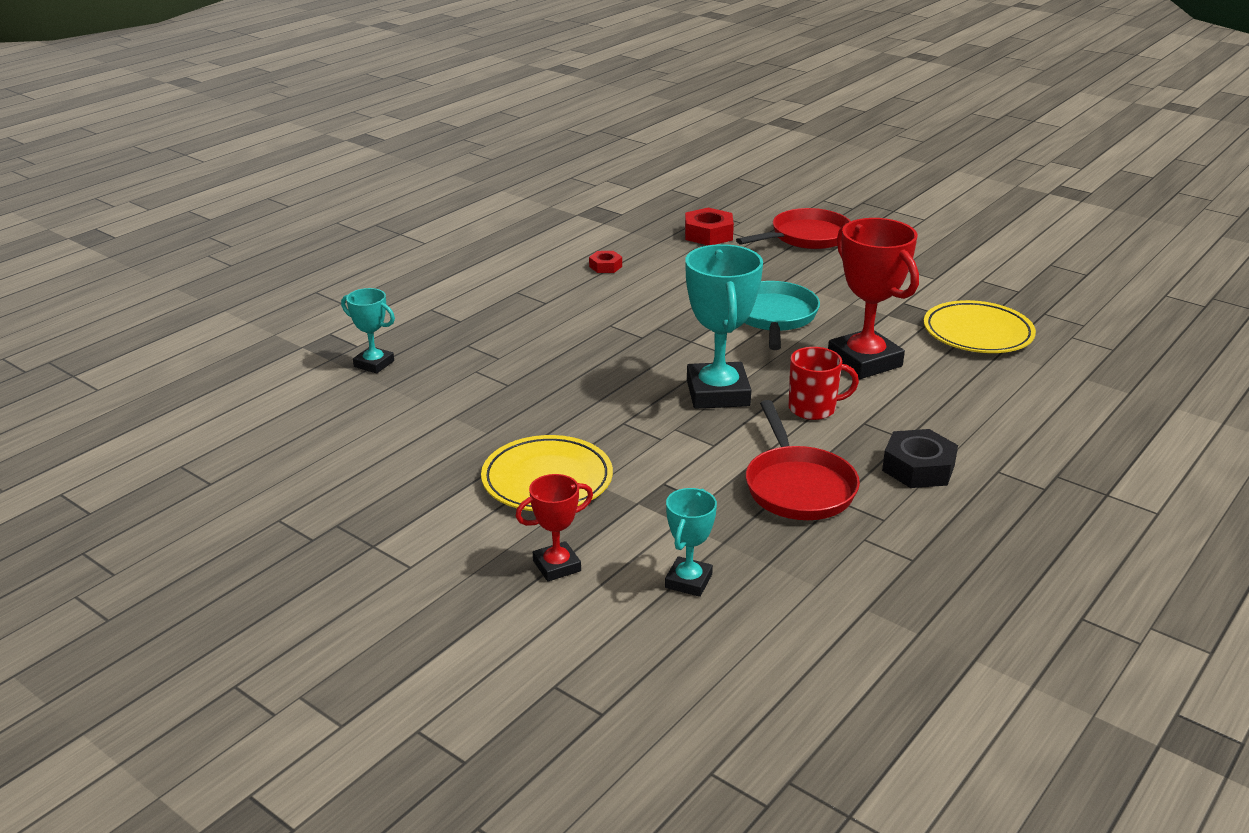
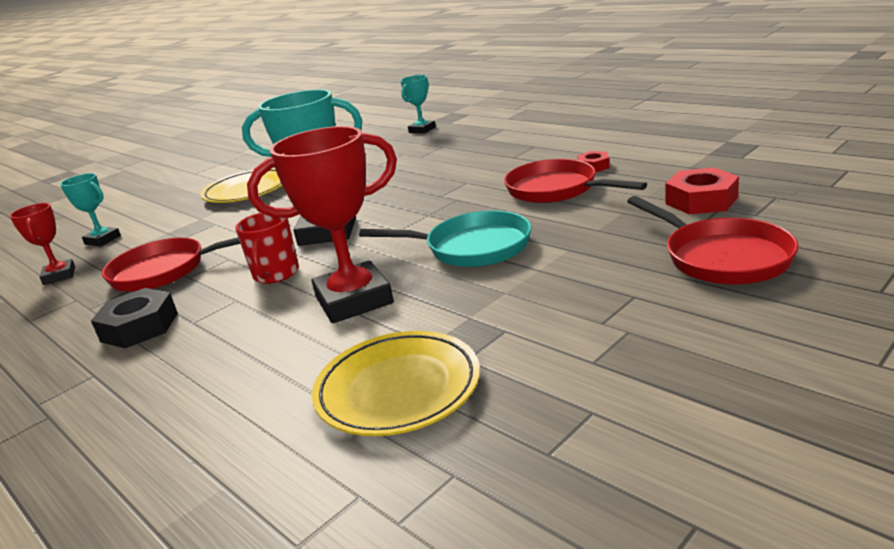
camera: 100 degrees right, 5 degrees down
(557, 566) = (158, 204): red trophy -> red trophy (59, 276)
(657, 283) = (556, 190): none -> red pan

